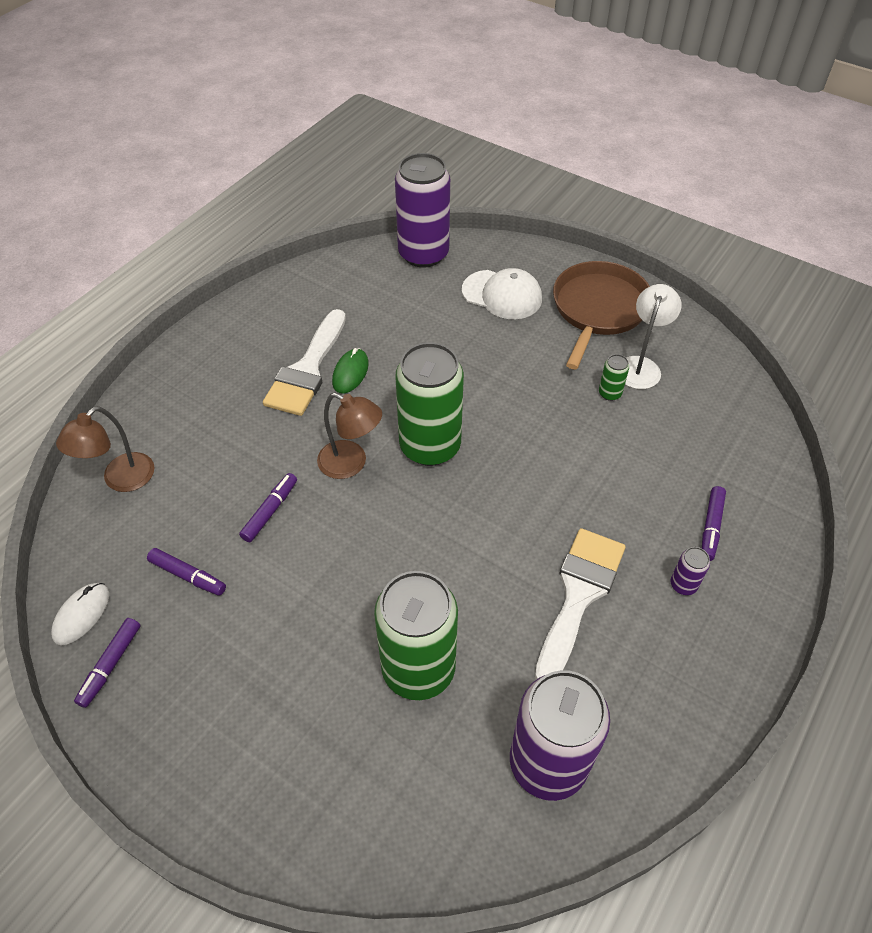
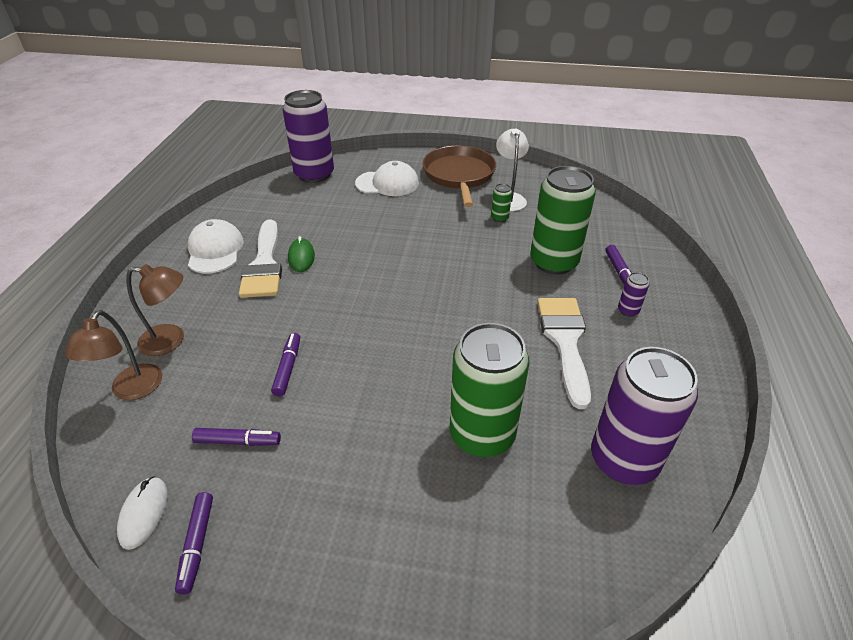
camera: 25 degrees left, 10 degrees down
(267, 332) = (215, 250): none -> white cap
(351, 464) = (338, 314): brown lamp -> brown lamp (171, 340)
(430, 446) = (393, 284): green can -> green can (553, 262)

